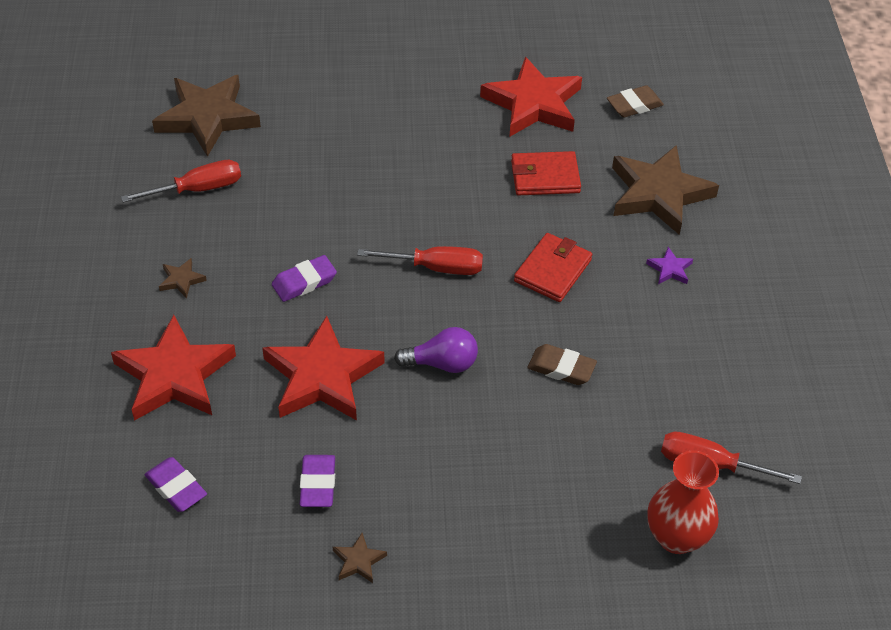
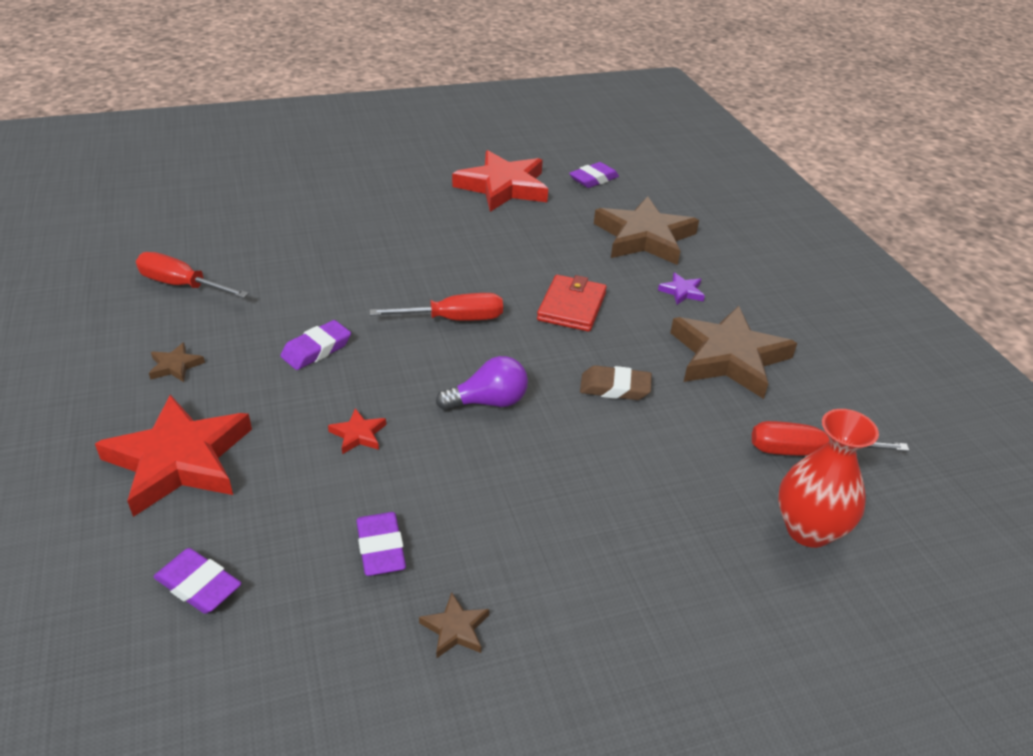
camera: 15 degrees left, 10 degrees down
(197, 189) = (182, 285): red screwdriver -> red screwdriver turned 120 degrees counterclockwise
(207, 118) = (184, 228): brown star -> brown star (728, 357)
(322, 377) = (358, 434): red star -> red star, size x0.41
(545, 177) = (535, 236): red wallet -> none
(634, 105) = (593, 179): brown eraser -> purple eraser

